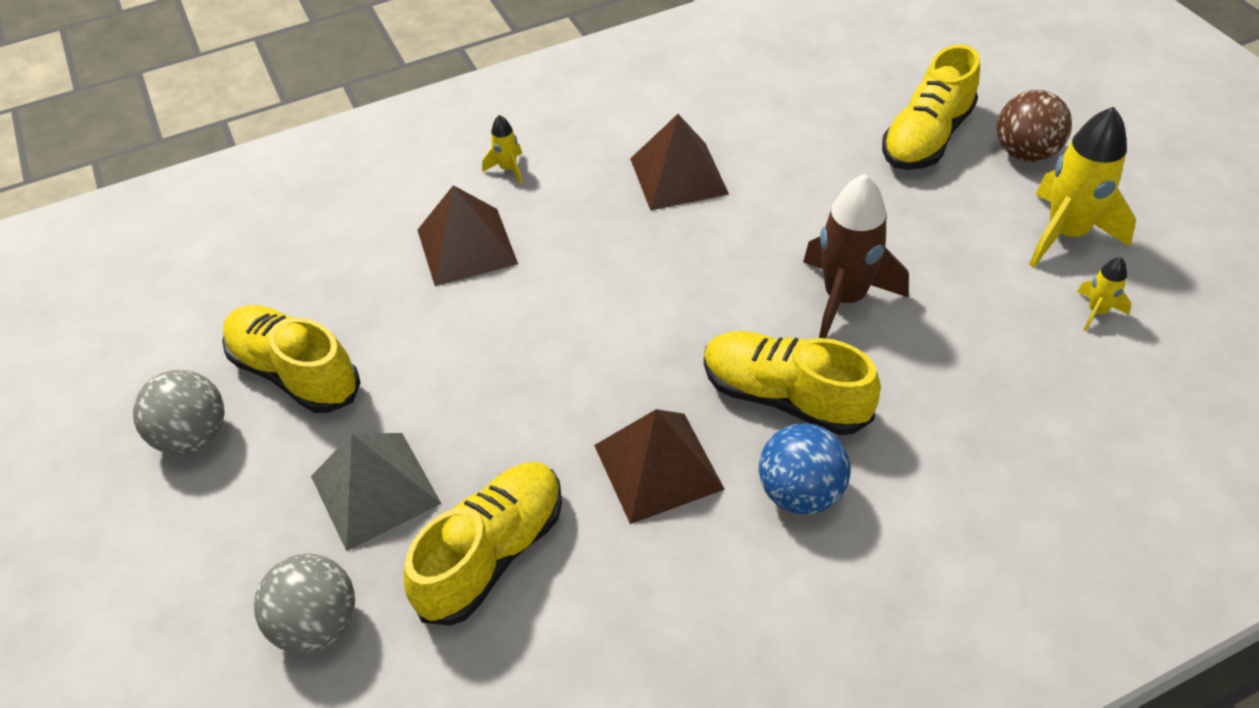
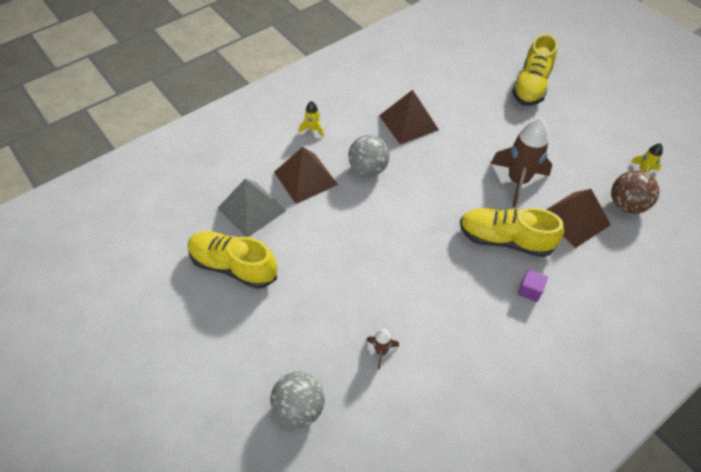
camera: 15 degrees left, 5 degrees up
(194, 436) = (187, 312): grey ball -> grey ball (368, 169)
(375, 490) = (304, 326): grey pyramid -> grey pyramid (251, 209)
(492, 554) = (381, 351): yellow shoe -> brown rocket
(658, 466) = (452, 288): brown pyramid -> brown pyramid (574, 219)
(800, 492) = (529, 290): blue ball -> purple cube
(1025, 153) = (582, 89): brown ball -> brown ball (626, 205)
(1065, 234) = (616, 131): yellow rocket -> none

